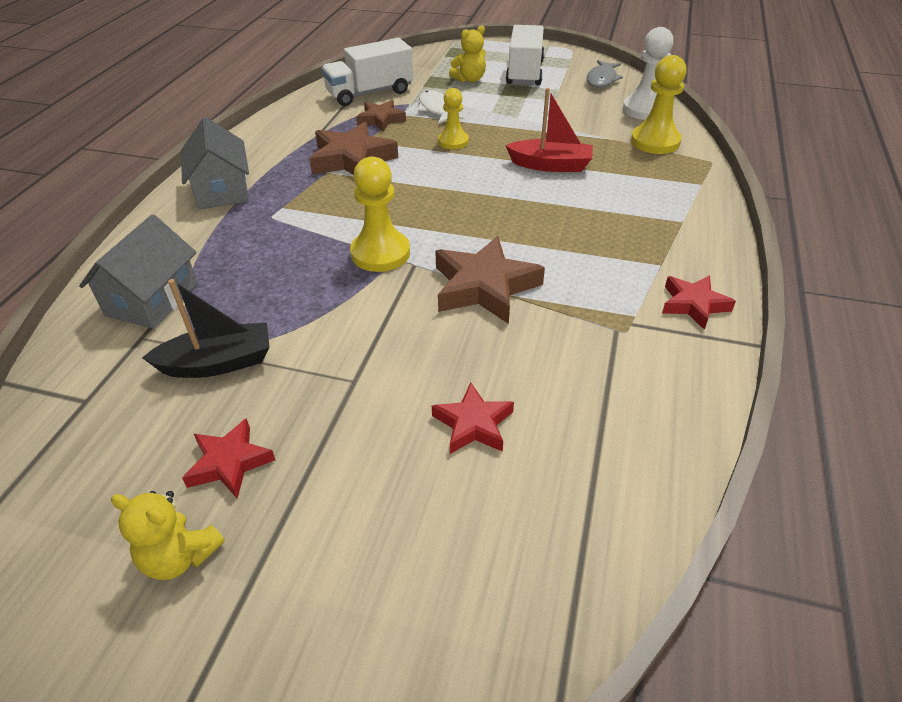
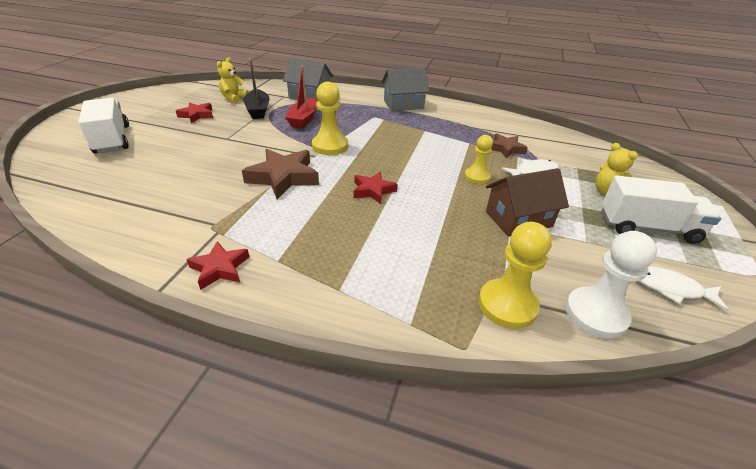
camera: 90 degrees right, 5 degrees down
(180, 556) = (160, 110): yellow teddy bear -> yellow teddy bear (233, 98)
(352, 159) = (443, 138): brown star -> none
(370, 93) = (550, 145): white truck -> white truck (112, 139)
(473, 424) = (174, 166): red star -> red star (373, 190)
(532, 126) = (518, 219): none -> brown house
(550, 165) = (443, 222): red boat -> red boat (303, 119)
(602, 79) = (670, 288): grey fish -> white fish

